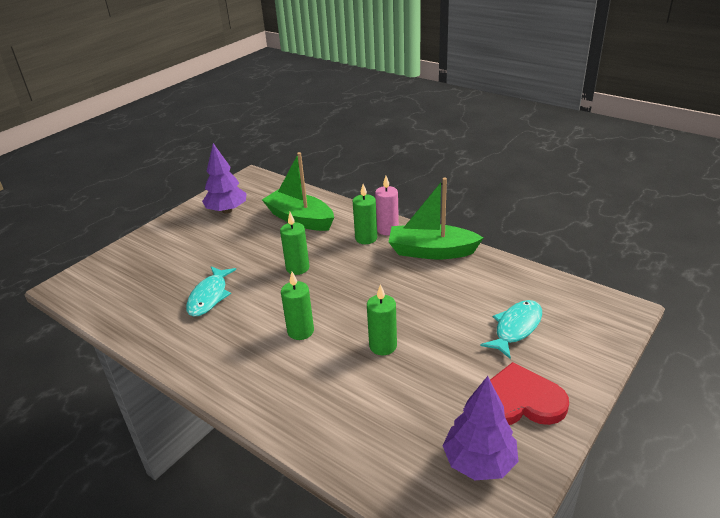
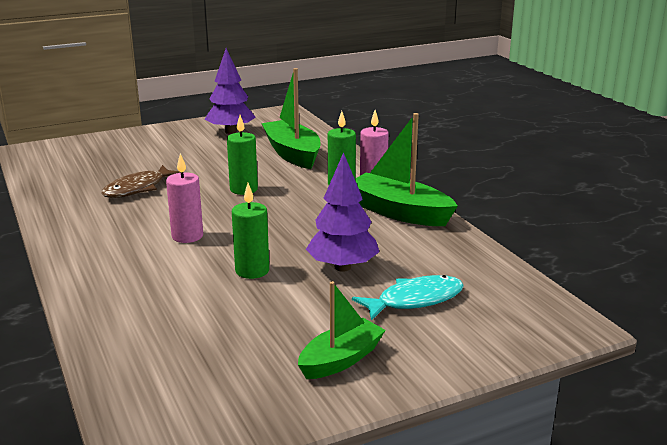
camera: 25 degrees right, 10 degrees down
(209, 296) = (138, 188): turquoise fish -> brown fish
(300, 331) = (187, 236): green candle -> pink candle
(479, 462) = (234, 392): purple tree -> purple tree (343, 267)
(519, 401) = (341, 359): red heart -> green boat

